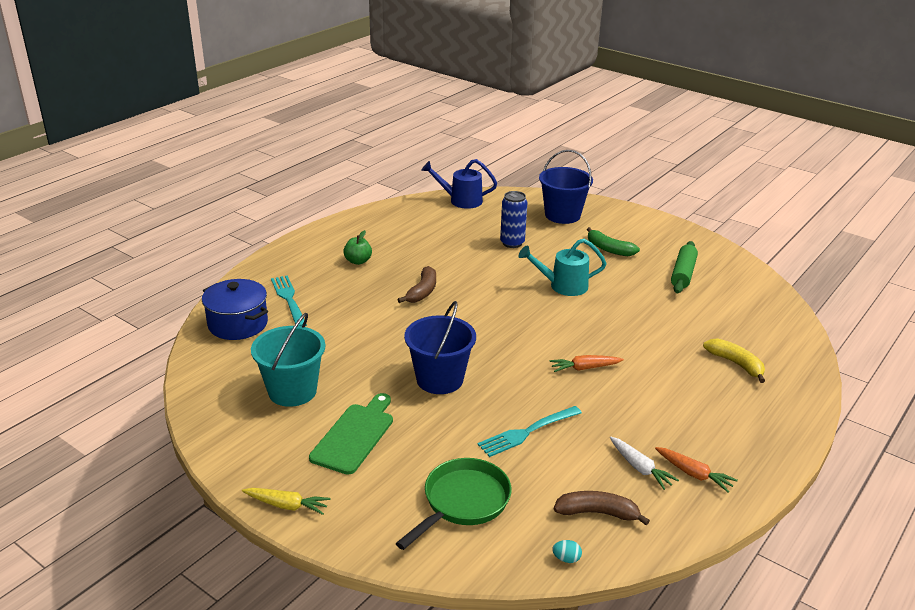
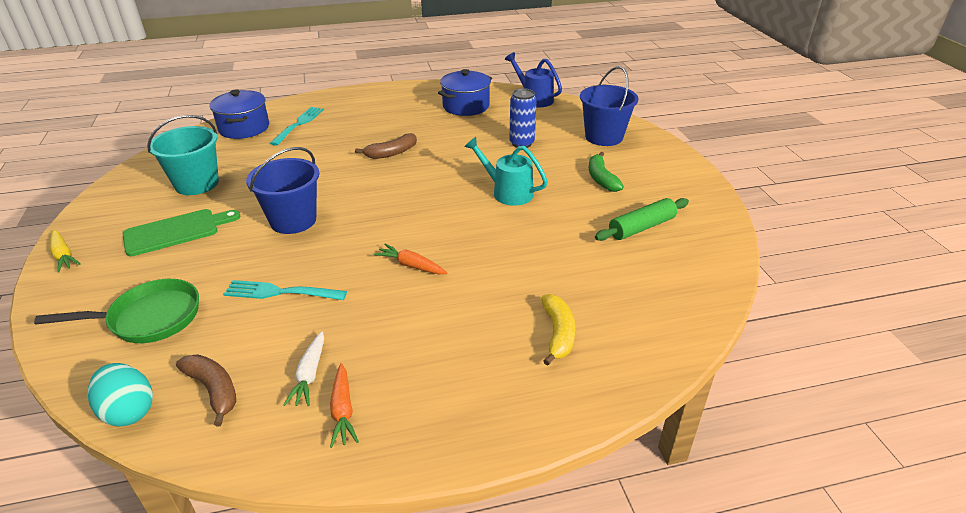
camera: 40 degrees right, 5 degrees up
(358, 261) = (385, 116): green apple -> none
(415, 227) = (466, 106): none -> blue pot
(566, 559) = (129, 411): turquoise egg -> turquoise egg, size x2.23

